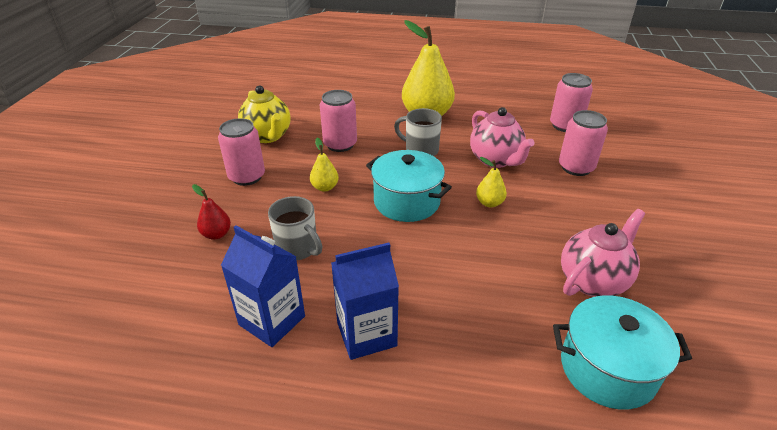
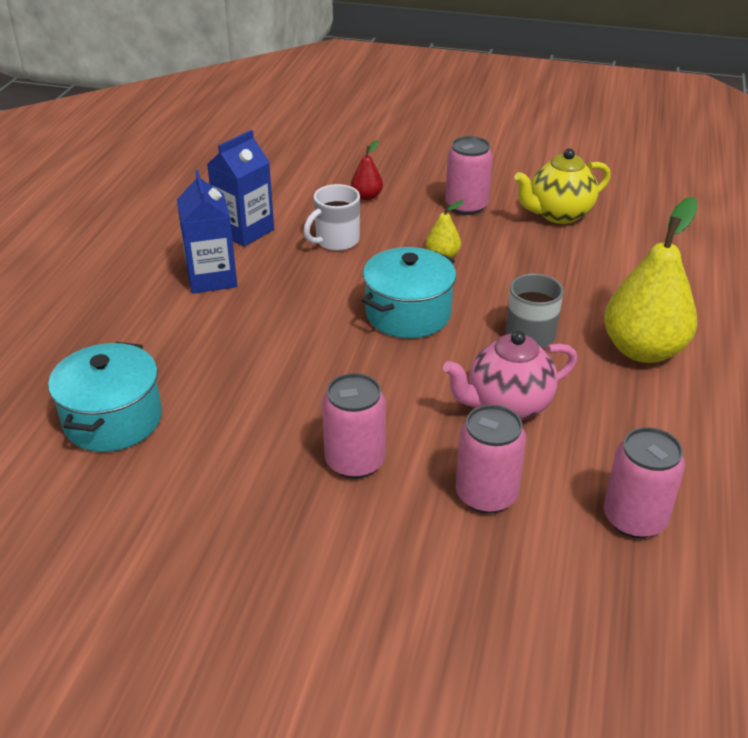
camera: 95 degrees right, 0 degrees up
(298, 248) = (336, 241): grey mug -> white mug
(340, 144) = (542, 267): pink can -> pink can (355, 461)
(489, 203) = (398, 382): yellow pear -> none
(593, 281) = (232, 443): pink teapot -> none

